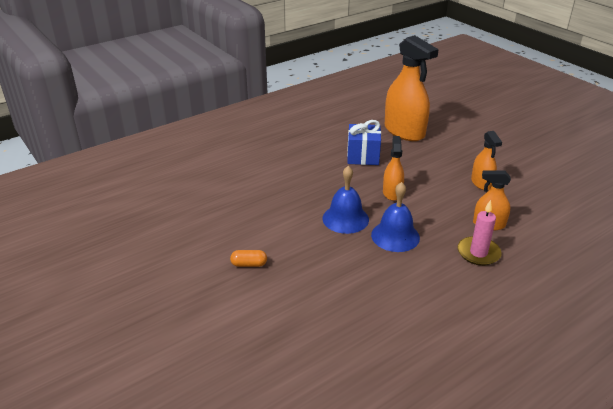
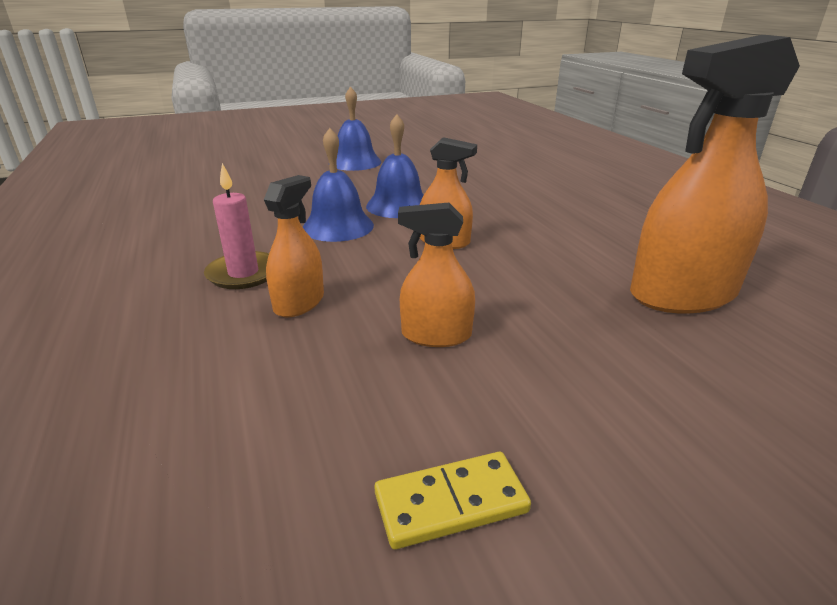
camera: 105 degrees right, 5 degrees down
(249, 264) = (355, 162): orange capsule -> blue bell
(363, 156) = (567, 238): blue gift -> none
(554, 170) = (451, 503): none -> yellow domino

